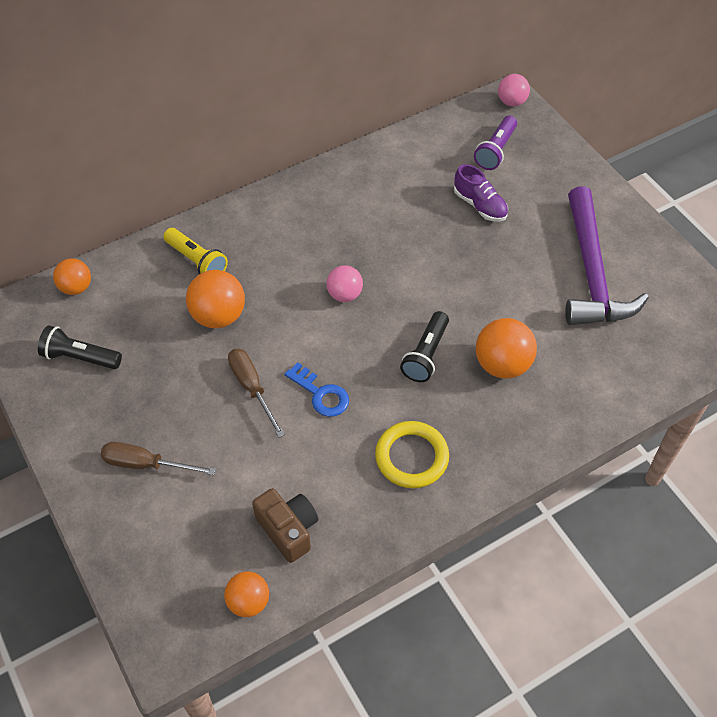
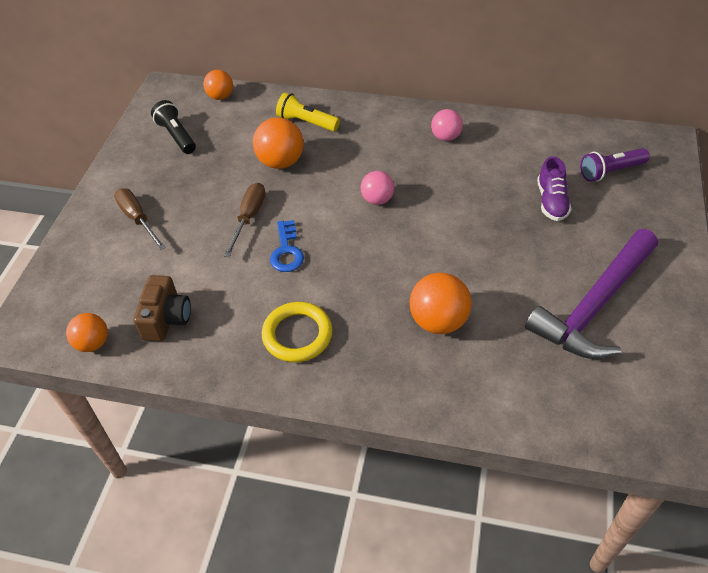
camera: 45 degrees right, 5 degrees down
(197, 261) = (306, 122): yellow flashlight -> yellow flashlight turned 120 degrees clockwise
(426, 355) = (388, 275): black flashlight -> none
(511, 102) = (665, 145): pink ball -> pink ball (445, 137)

